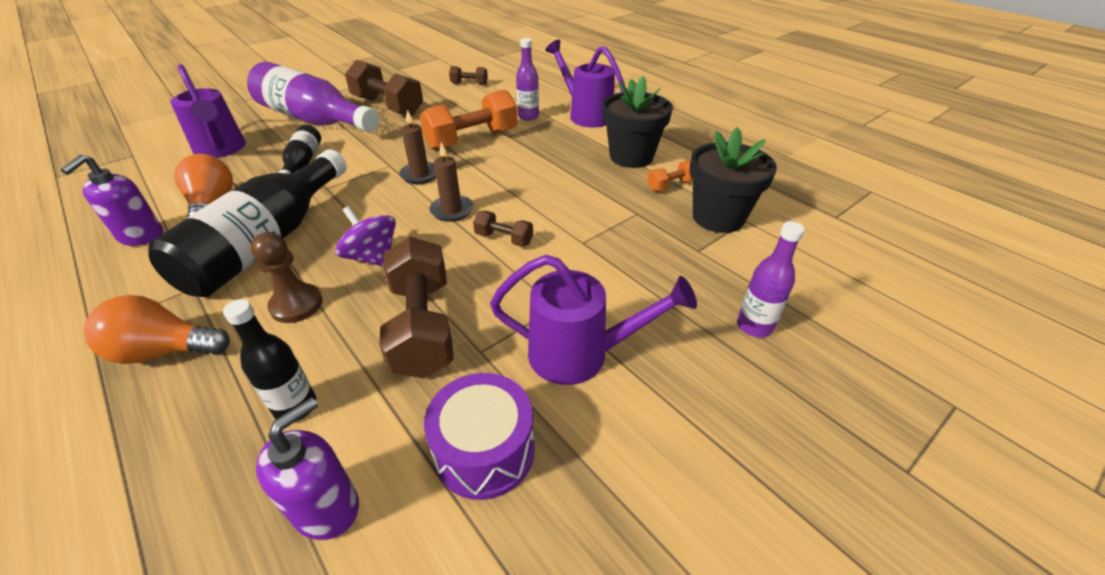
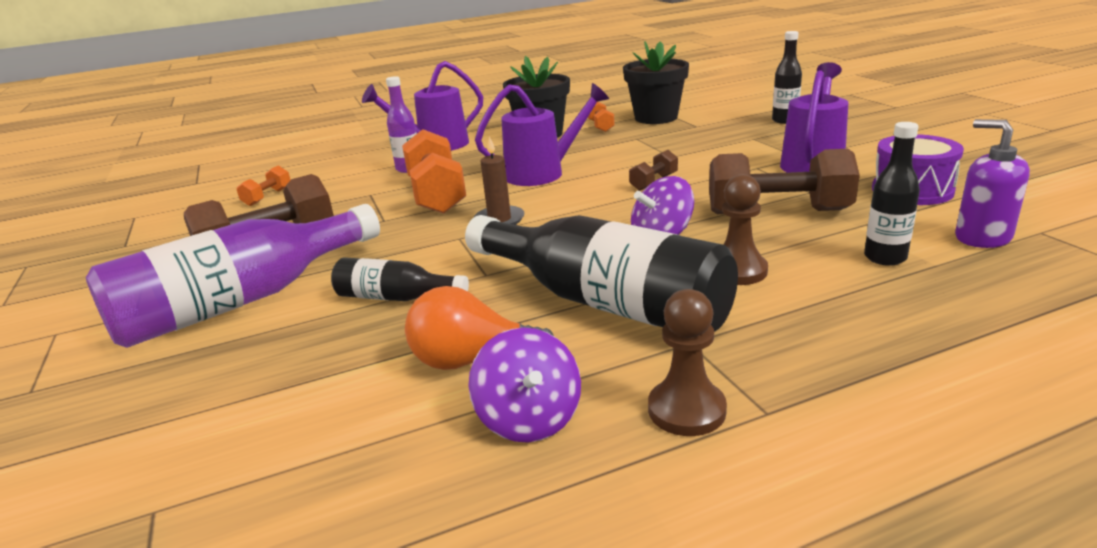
camera: 70 degrees left, 15 degrees down
(113, 293) = (686, 410): none -> brown pawn
(140, 236) = (529, 419): purple soap dispenser -> purple spinning top
(165, 351) = (812, 341): orange light bulb -> none
(221, 150) = (263, 383): purple watering can -> purple watering can (543, 173)
(452, 210) = (590, 203): brown candle -> none
(469, 84) = (267, 197): brown dumbbell -> orange dumbbell
(754, 326) = (784, 120): purple bottle -> black bottle

